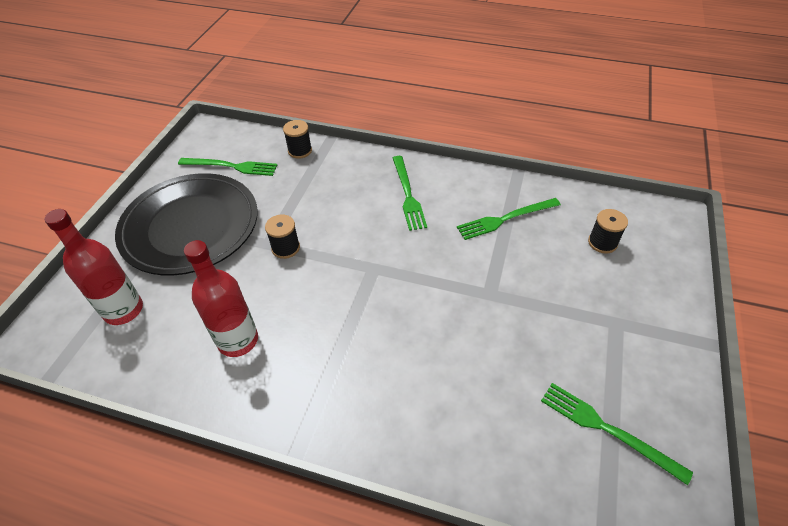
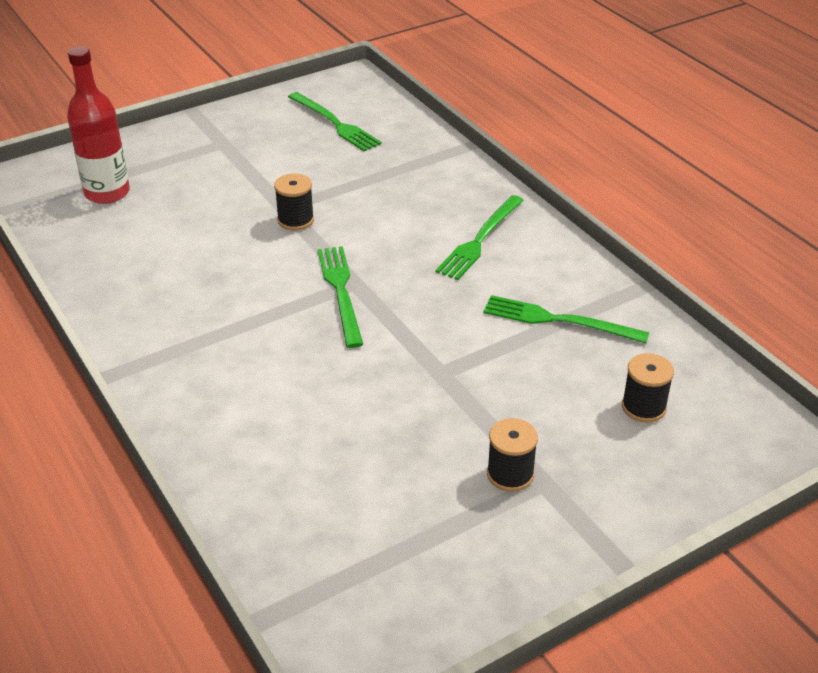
camera: 40 degrees right, 10 degrees down
(190, 227) = (235, 157): black plate -> none
(238, 340) = (164, 268): red bottle -> none
(300, 151) = (421, 142): black spool -> black spool (510, 474)
(607, 429) = (394, 549): green fork -> green fork (340, 291)

